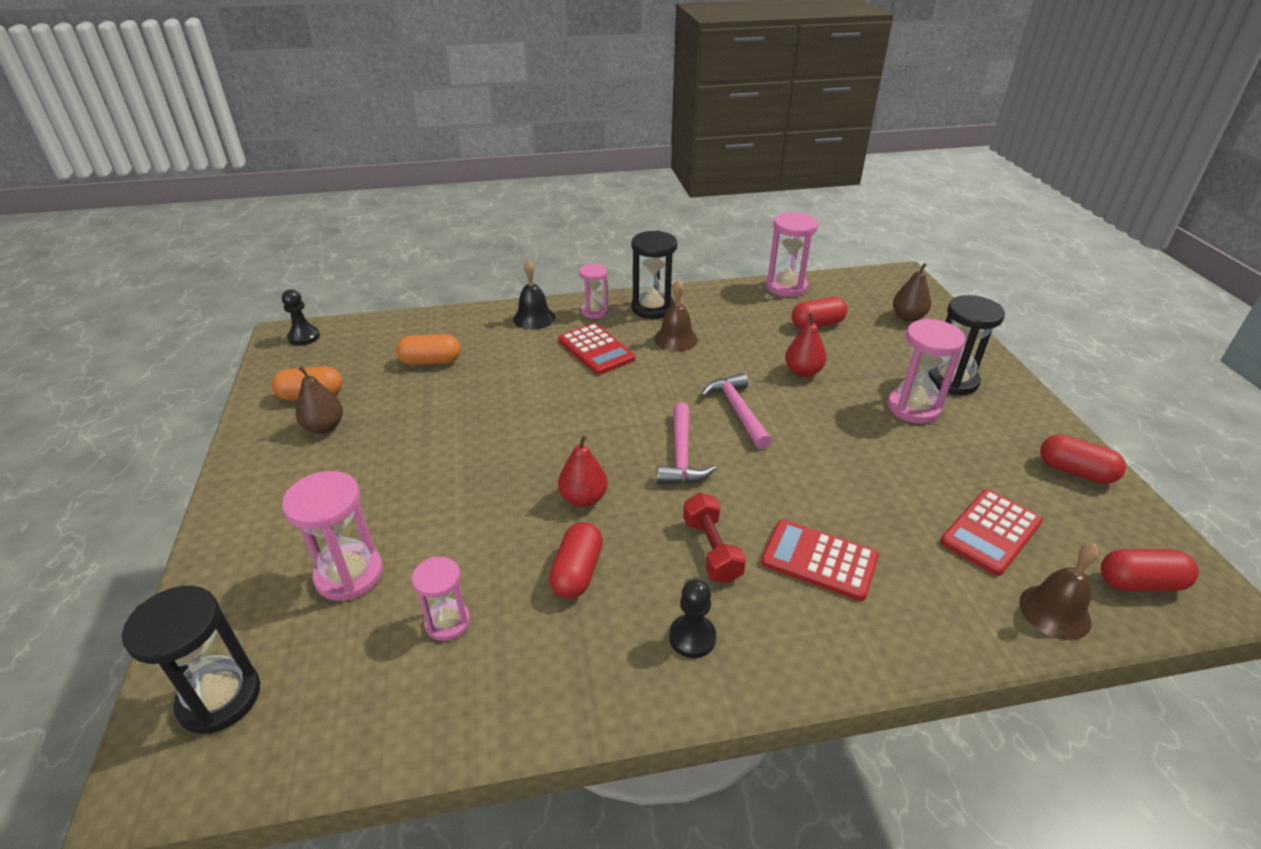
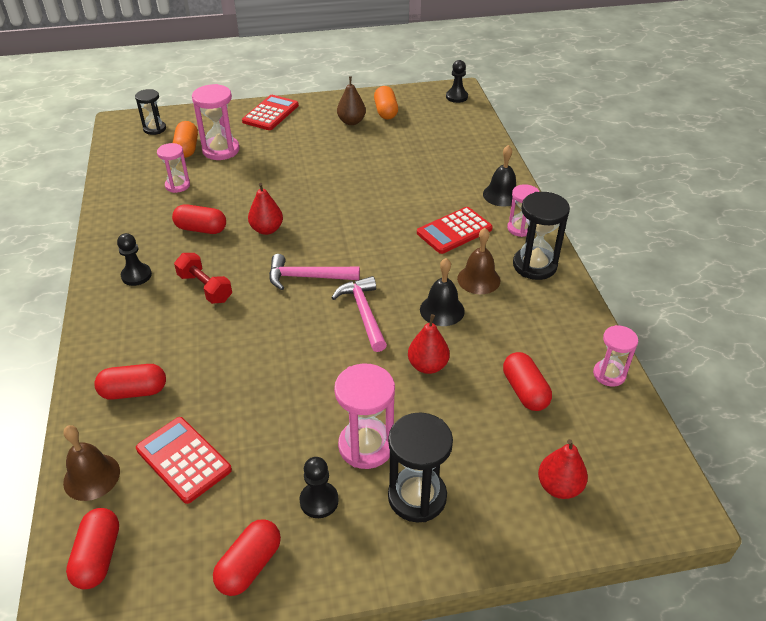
camera: 90 degrees right, 5 degrees up
(220, 698) = (154, 129): black hourglass -> black hourglass, size x0.63
(430, 361) = (429, 151): orange capsule -> orange capsule (187, 148)
(711, 550) = (205, 288): red dumbbell -> red dumbbell turned 60 degrees clockwise
(724, 361) = (442, 310): none -> black bell
(737, 411) = (363, 313): pink hammer -> pink hammer turned 90 degrees counterclockwise
(786, 287) = (609, 374): pink hourglass -> pink hourglass, size x0.63
(819, 560) = (182, 342): red calculator -> red calculator (271, 113)
(908, 317) = (559, 486): brown pear -> red pear
(916, 595) = (134, 391): none -> red capsule
(986, 433) = (319, 501): none -> black pawn

